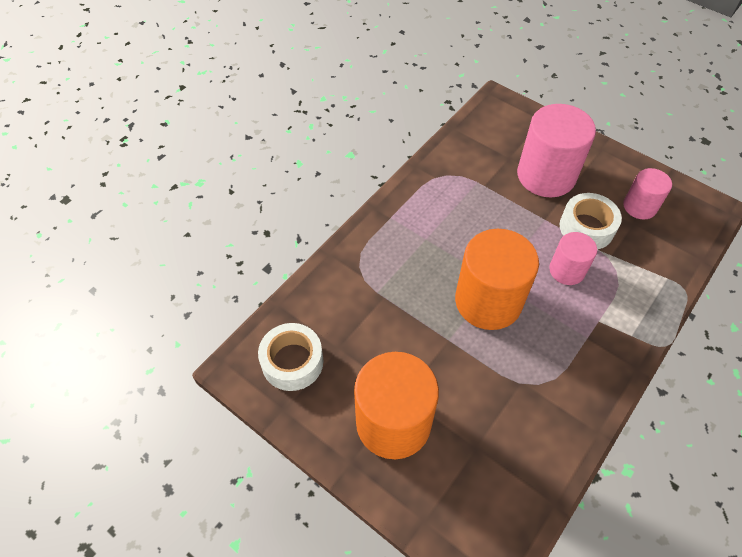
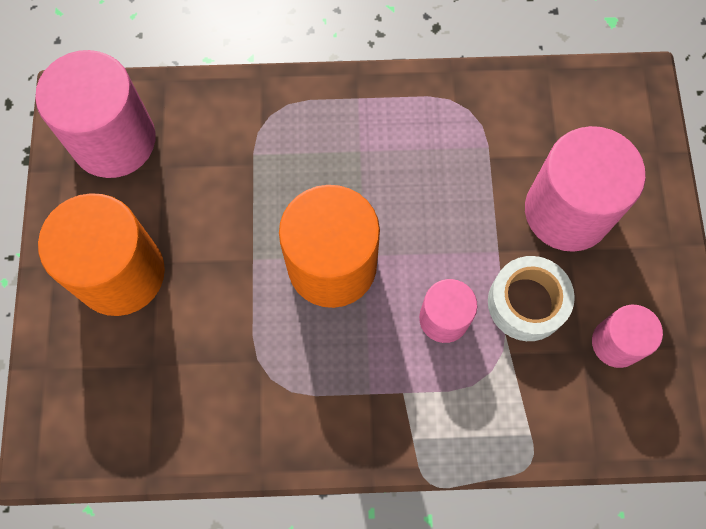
camera: 50 degrees right, 15 degrees up
(292, 362) = (114, 140): white tape -> pink cylinder

